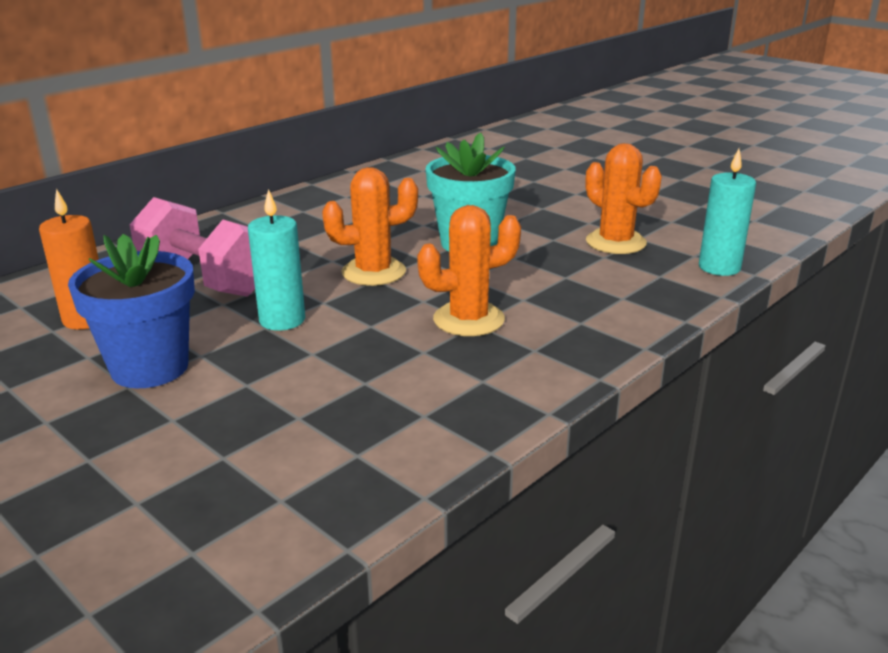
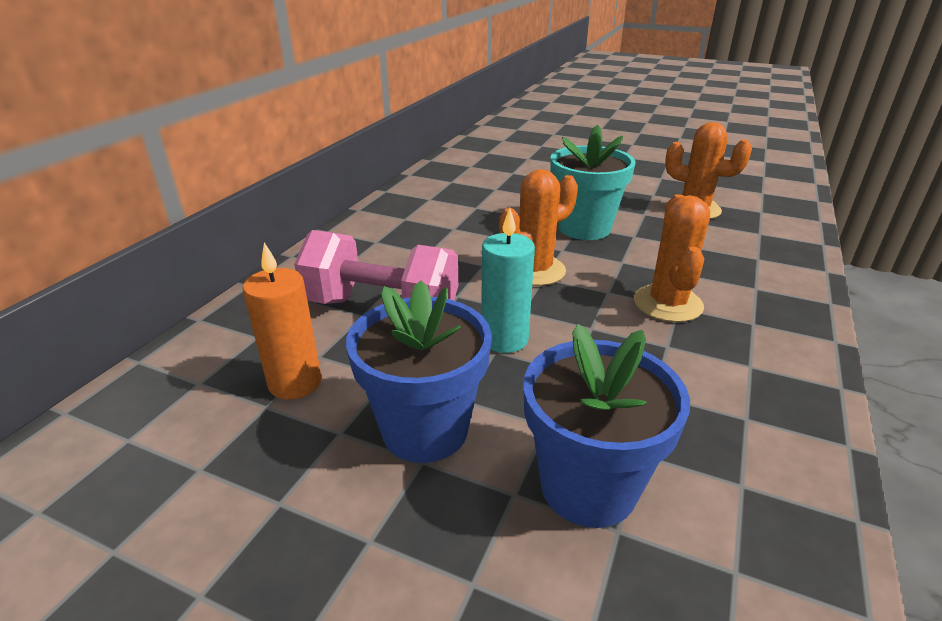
camera: 20 degrees left, 5 degrees up
(231, 428) = (588, 487): none -> blue flower pot
(469, 319) = (667, 303): orange cactus -> orange cactus turned 45 degrees counterclockwise
(719, 267) = (791, 219): turquoise candle -> none

